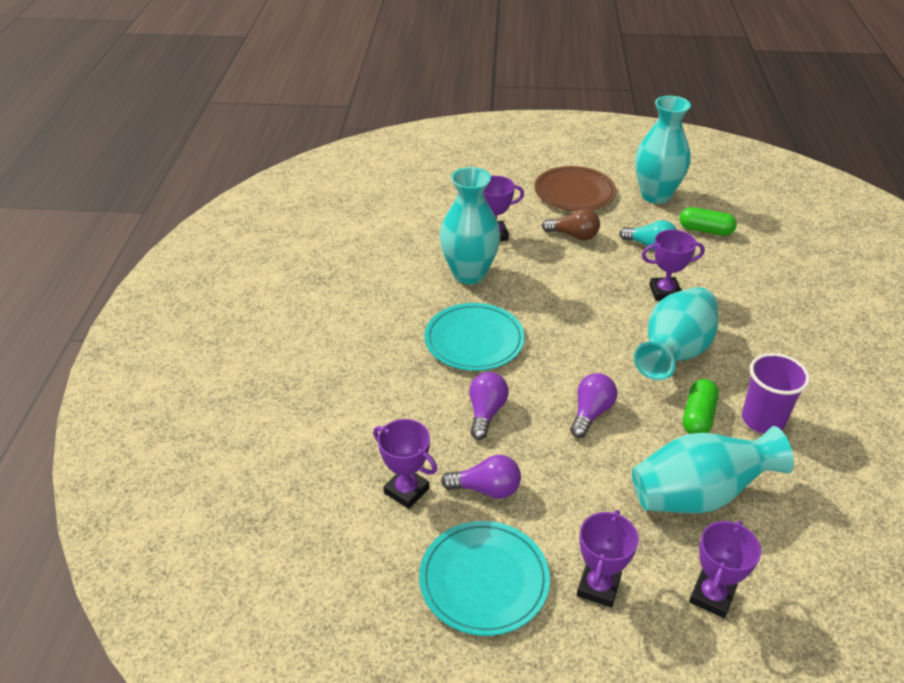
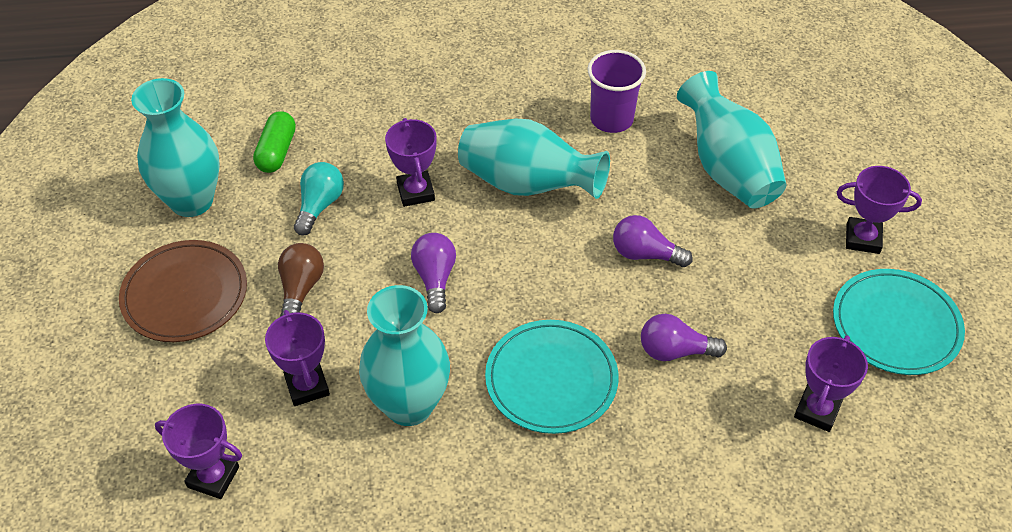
camera: 100 degrees left, 10 degrees up
(486, 489) = (786, 337): purple light bulb -> purple light bulb (435, 278)
(698, 417) = (622, 167): green capsule -> none
(712, 596) = (836, 163): purple trophy -> purple trophy (213, 477)

